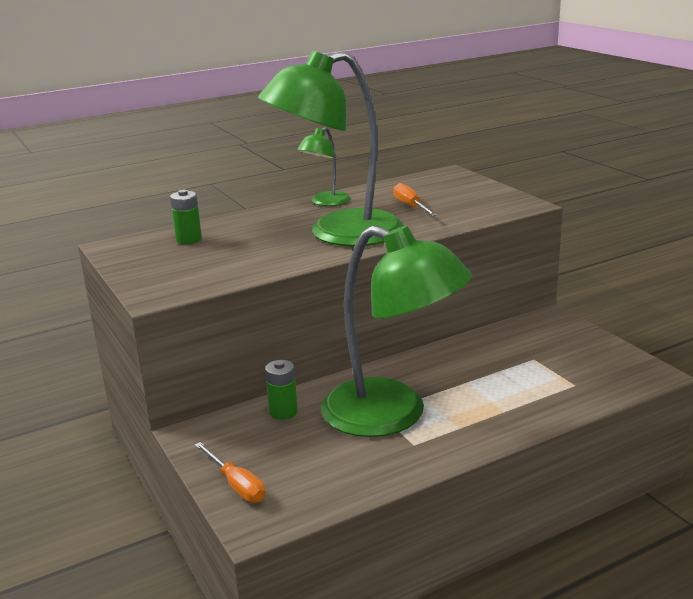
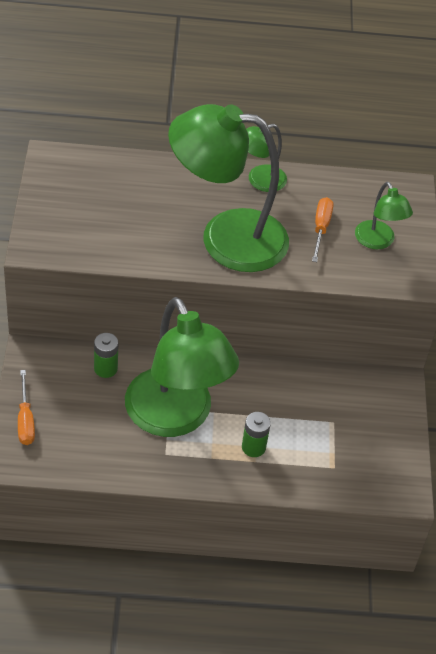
camera: 25 degrees right, 25 degrees up
(189, 239) = (111, 180): green battery -> green battery (253, 447)
(465, 198) = (378, 241): none -> green lamp

